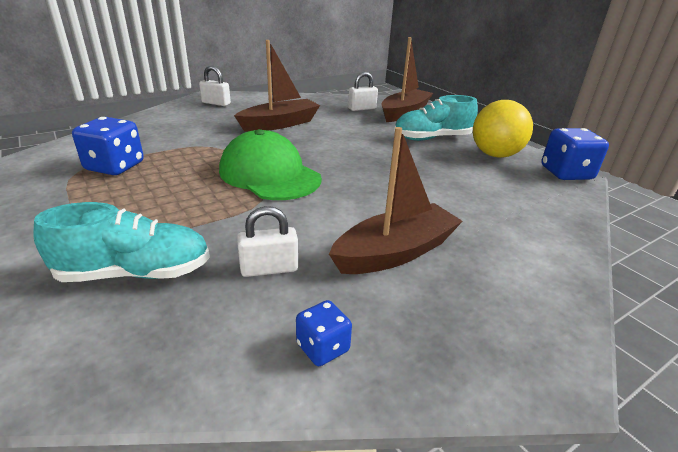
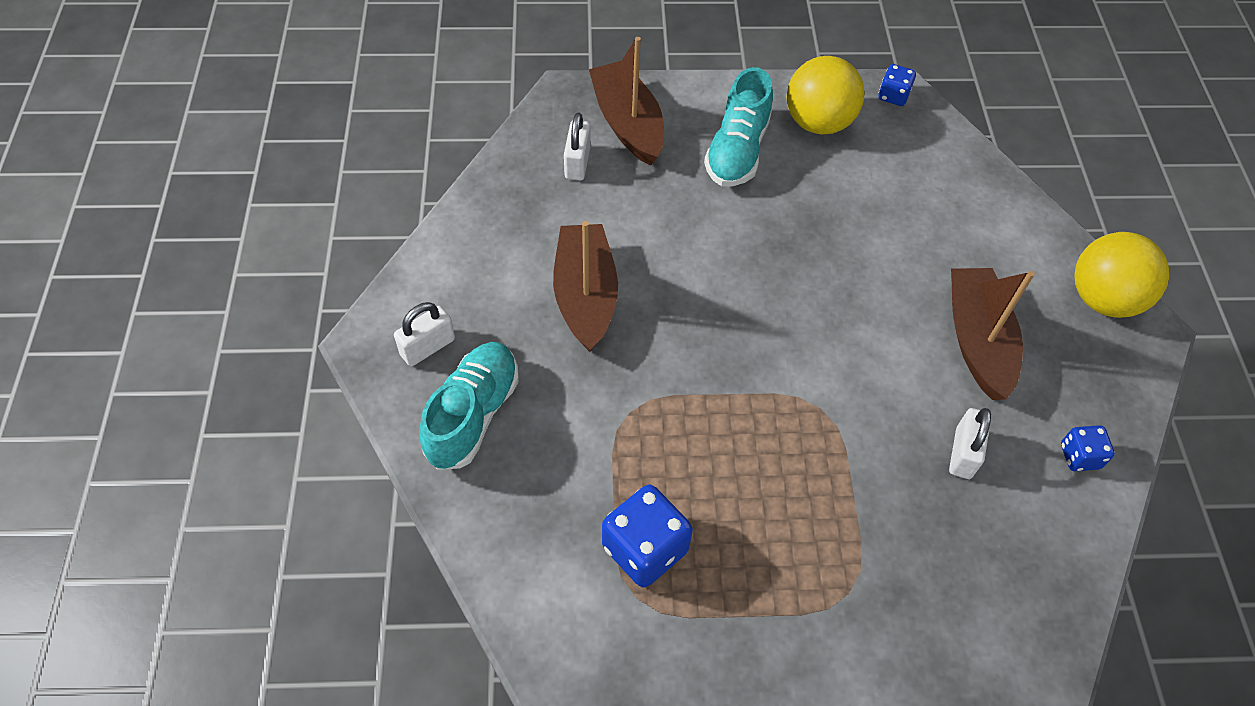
camera: 60 degrees left, 25 degrees up
(135, 273) = (926, 567): turquoise shoe -> turquoise shoe (473, 415)
(269, 174) = (759, 377): green cap -> none
(543, 321) = (1102, 299): none -> yellow ball
(566, 173) = (893, 96): blue dice -> blue dice, size x0.56

